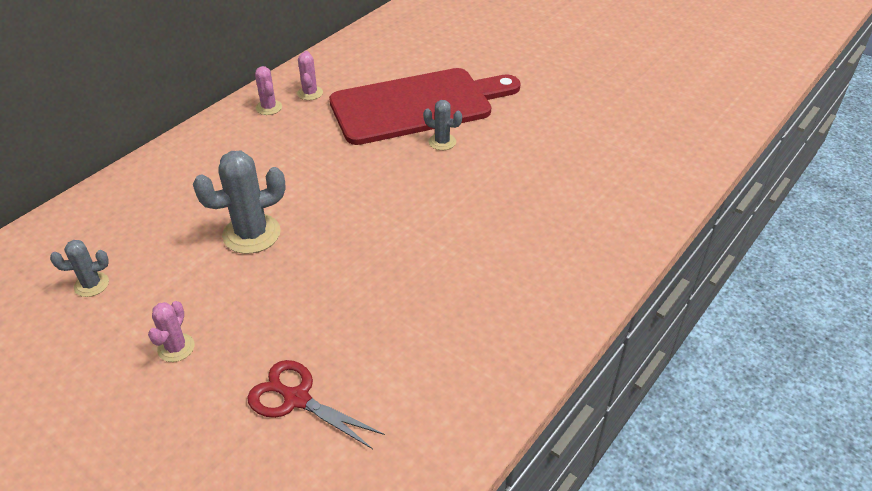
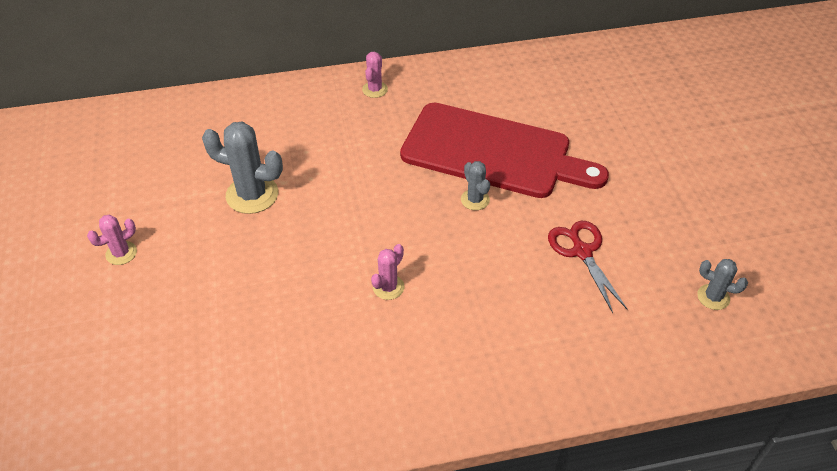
camera: 40 degrees right, 5 degrees up
(91, 284) = (122, 171): grey cactus -> grey cactus (713, 297)
(297, 399) = (148, 346): red scissors -> red scissors (582, 252)
(310, 93) = (419, 93): pink cactus -> pink cactus (388, 287)

